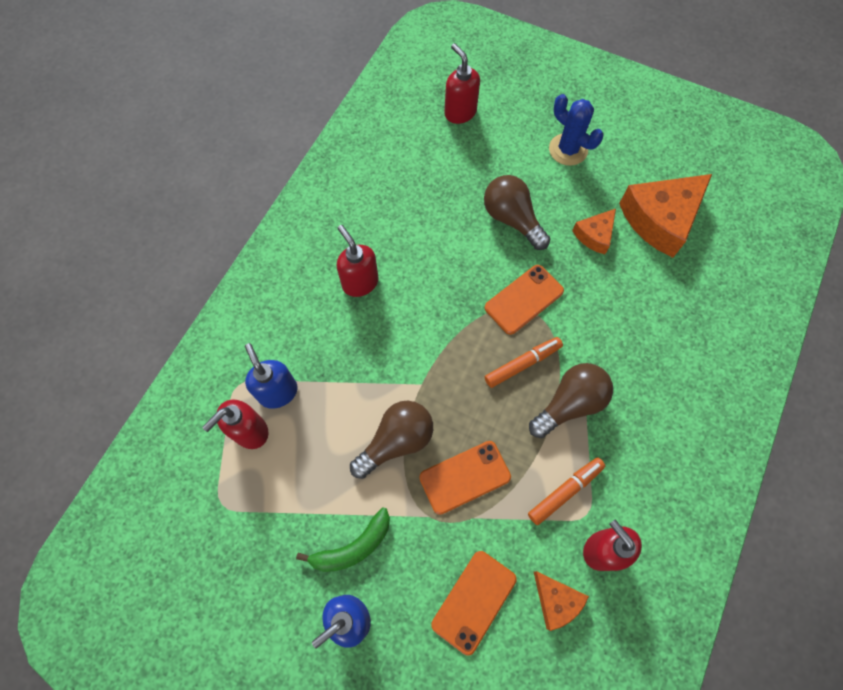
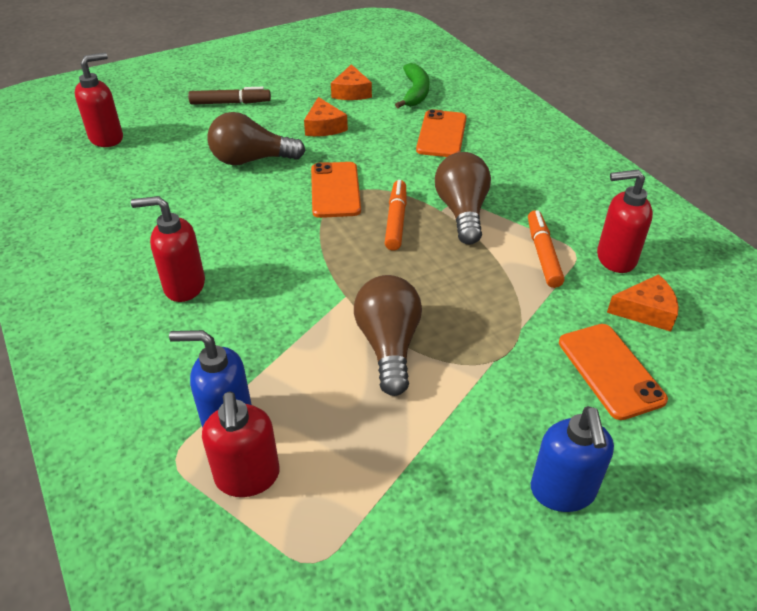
camera: 55 degrees left, 25 degrees down
(353, 547) = (478, 444): green banana -> green banana (415, 92)
(460, 112) = (107, 138): red soap dispenser -> red soap dispenser turned 135 degrees clockwise
(465, 477) = (473, 313): orange phone -> orange phone (442, 134)
(568, 149) = (230, 103): blue cactus -> brown marker
(660, 219) = (351, 92): orange cheese -> orange cheese, size x0.52

